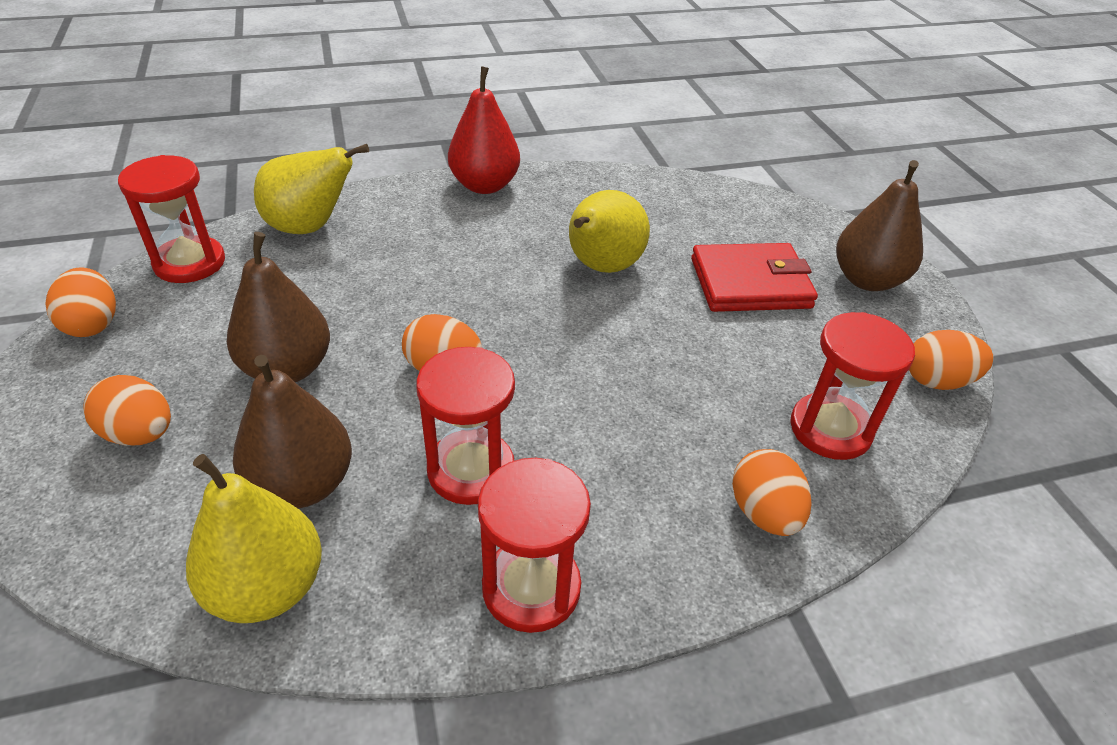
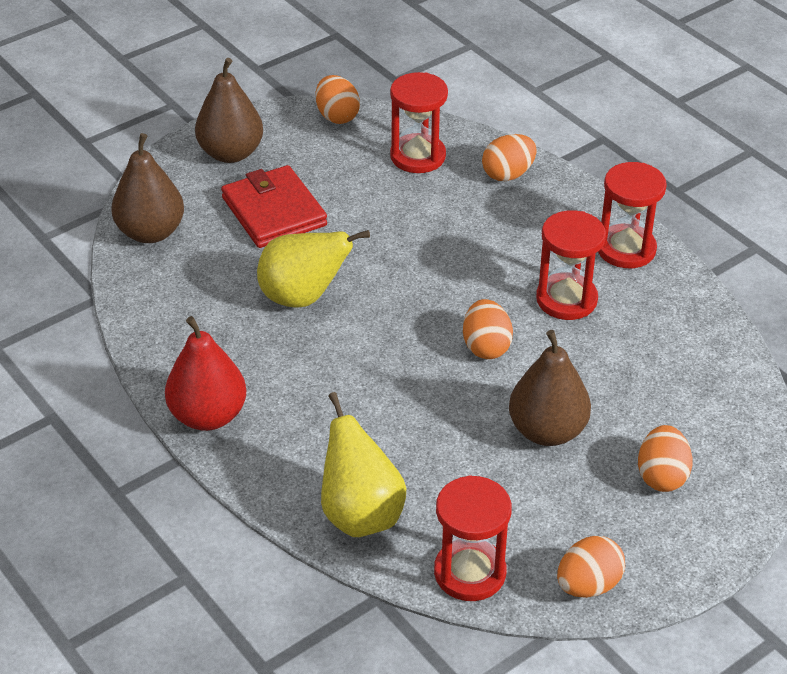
camera: 110 degrees left, 0 degrees up
(267, 587) = (709, 350): yellow pear -> none
(302, 485) = (635, 370): brown pear -> brown pear (151, 232)

